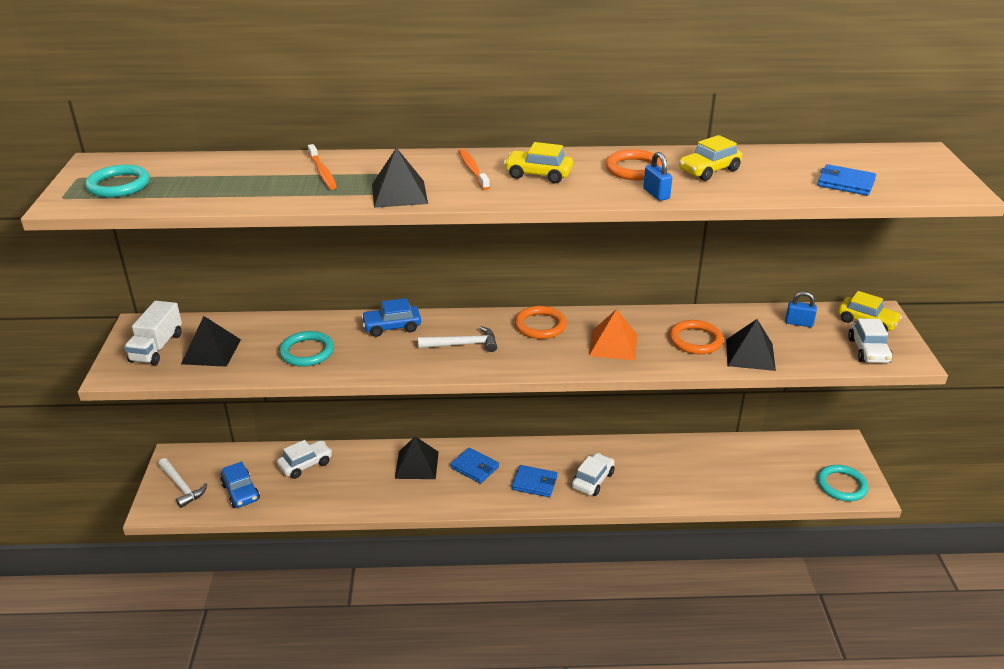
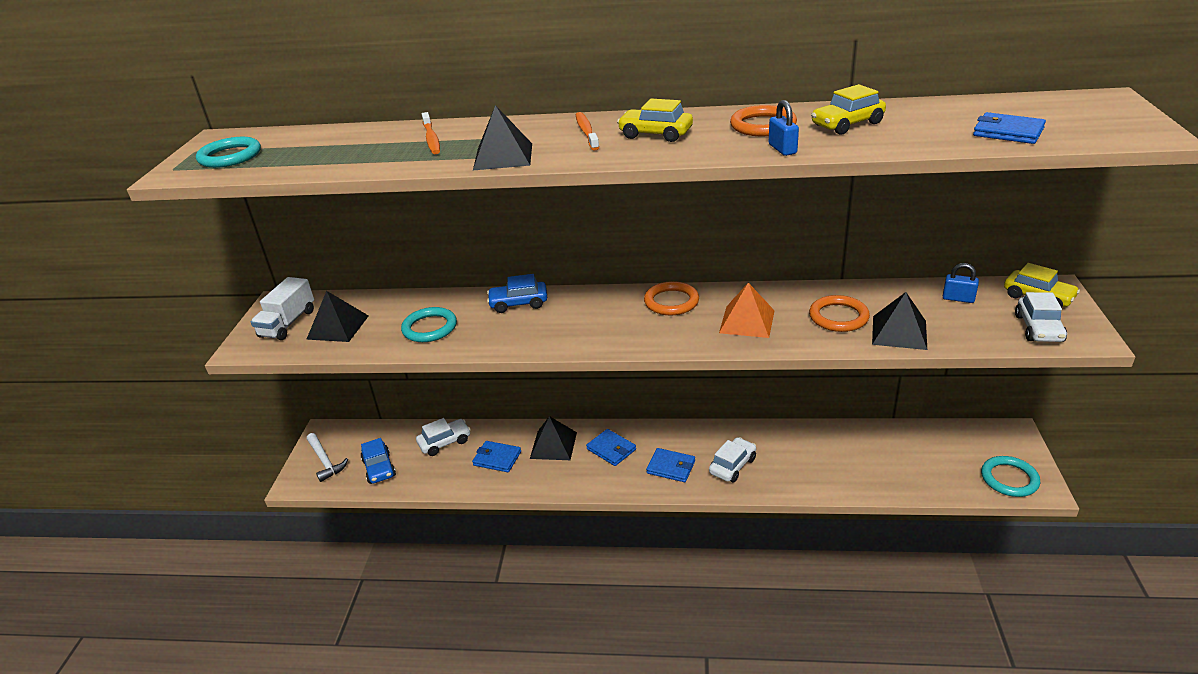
camera: 10 degrees right, 0 degrees up
(362, 479) = (497, 458): none -> blue wallet
(463, 344) = (587, 321): white hammer -> none

